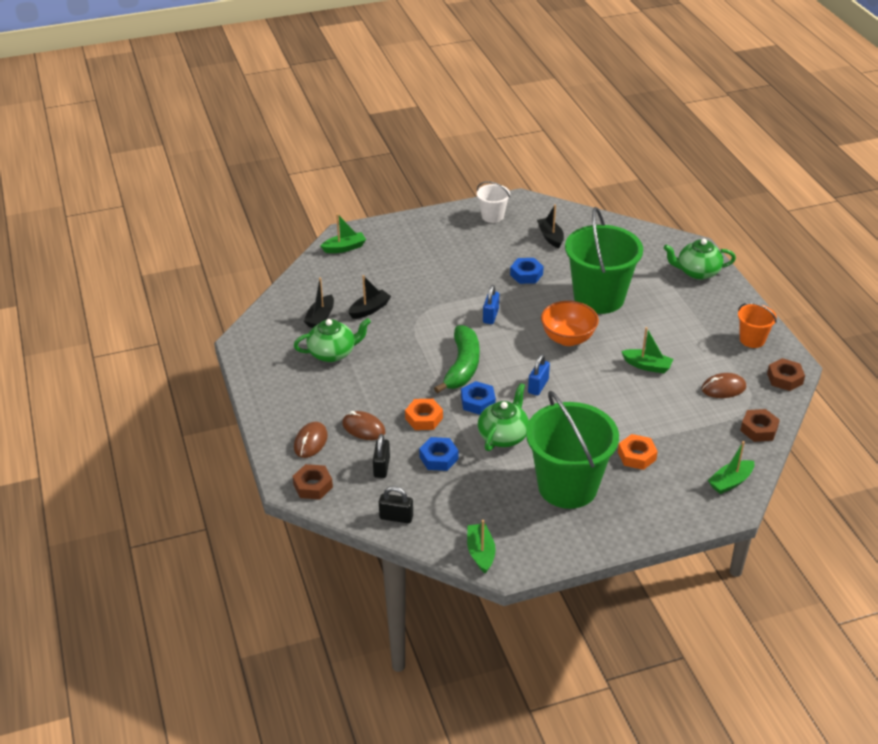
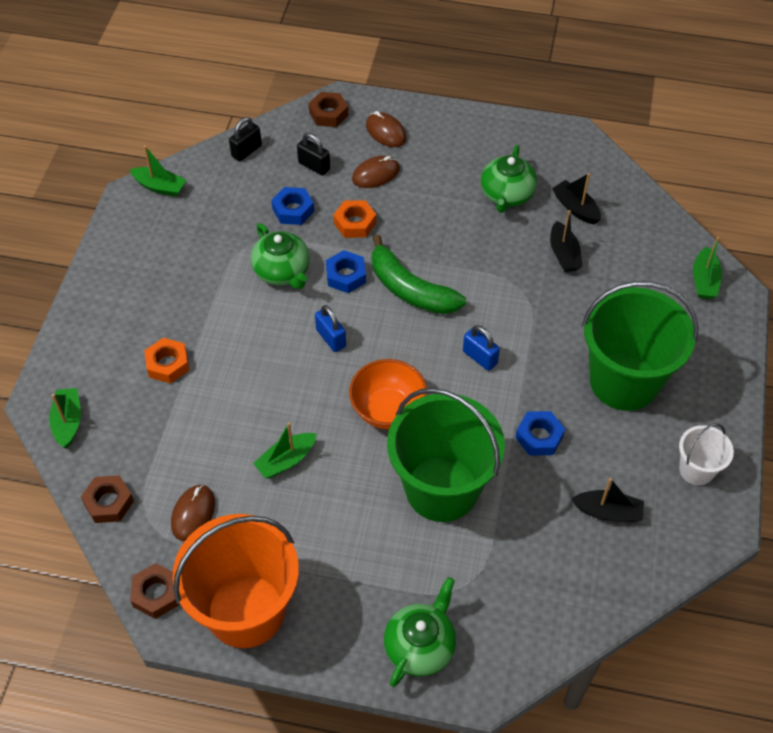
camera: 120 degrees right, 15 degrees up
(567, 486) = (178, 286): green bucket -> green bucket (624, 381)
(752, 340) = (246, 610): orange bucket -> orange bucket, size x2.09

